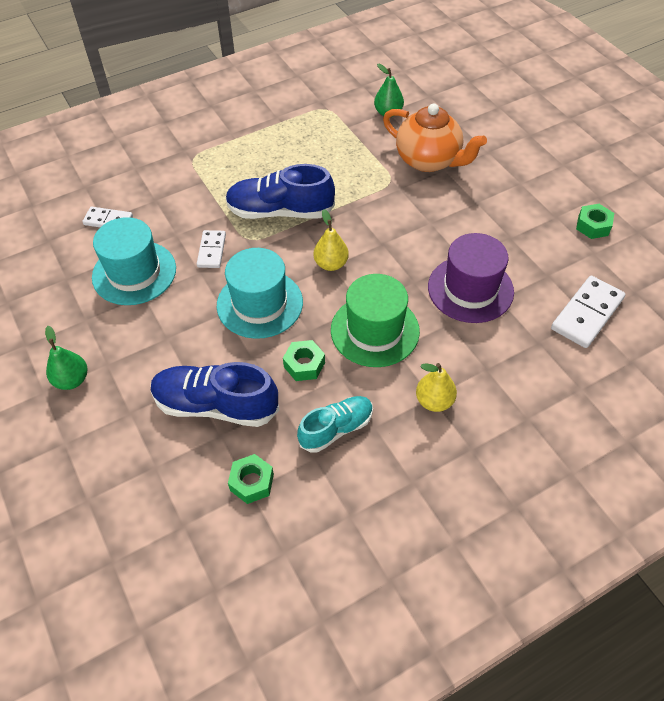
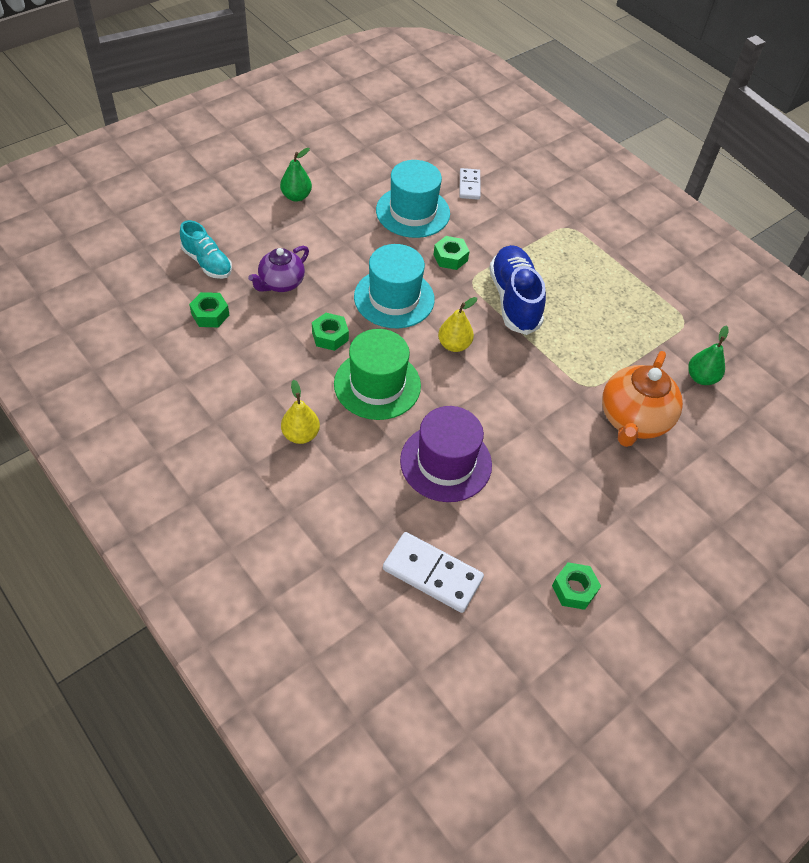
camera: 75 degrees right, 0 degrees up
(212, 251) = (450, 257): white domino -> green nut
(216, 405) = (281, 283): blue shoe -> purple teapot
(336, 429) = (264, 364): turquoise shoe -> turquoise shoe (207, 263)

